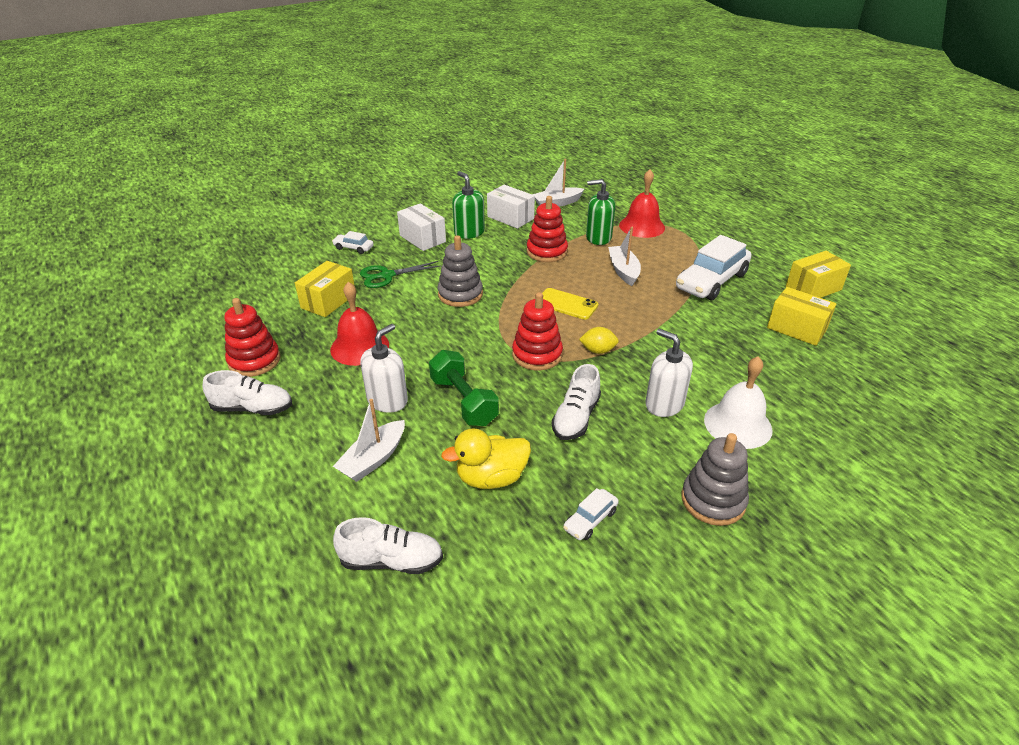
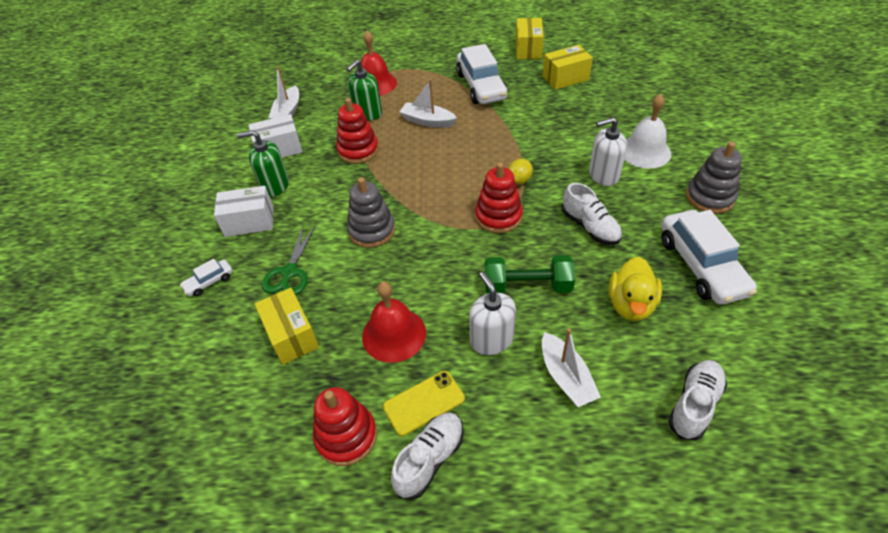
camera: 55 degrees left, 10 degrees up
(566, 304) = (445, 171): yellow phone -> yellow phone (424, 403)
(590, 520) = (701, 266): white car -> white car, size x2.19

